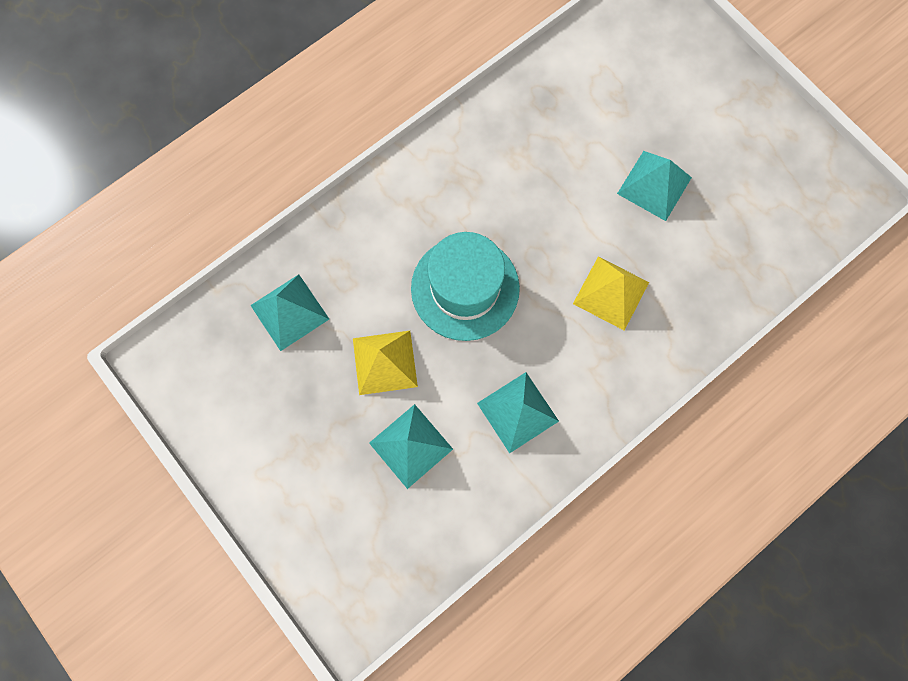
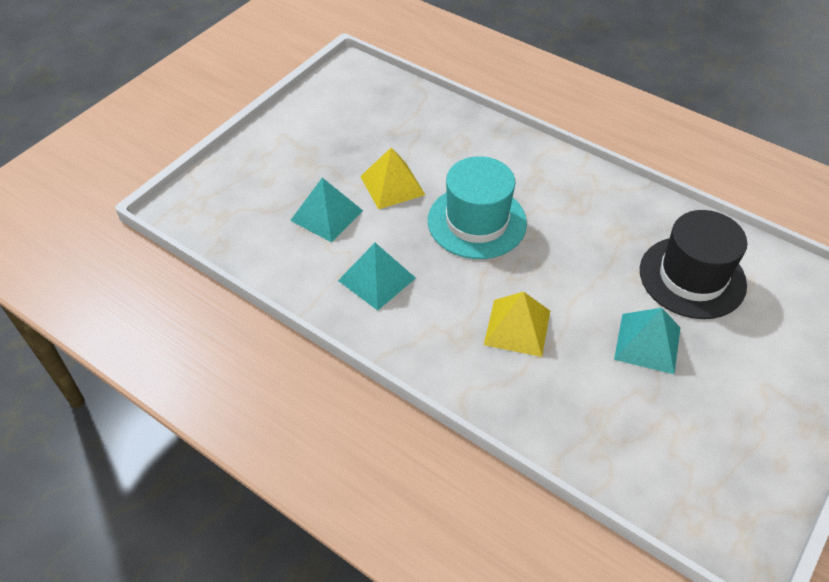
camera: 75 degrees right, 25 degrees down
(289, 312) = (413, 124): turquoise pyramid -> none
(589, 115) = (692, 277): none -> black hat

